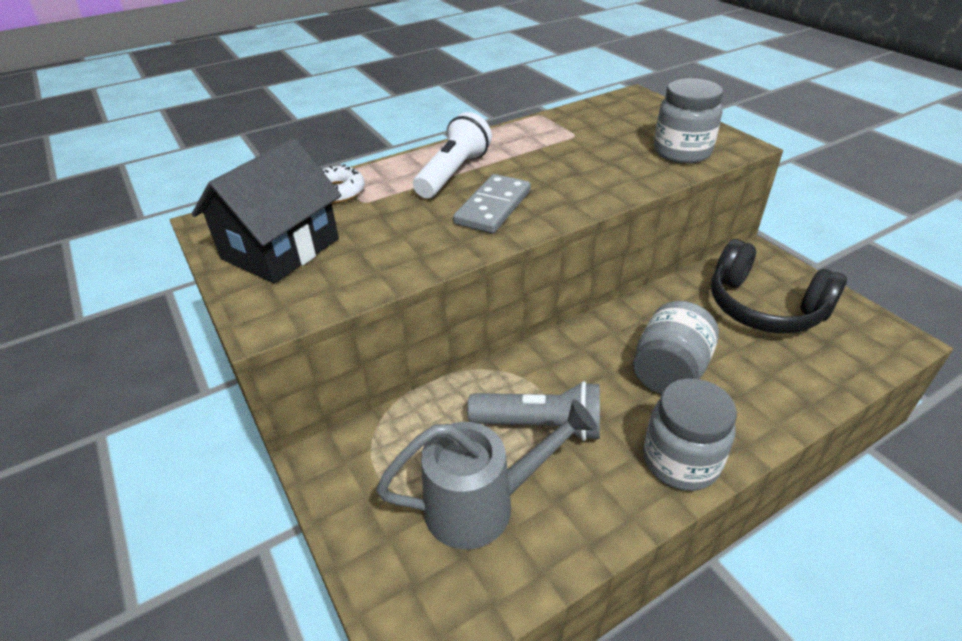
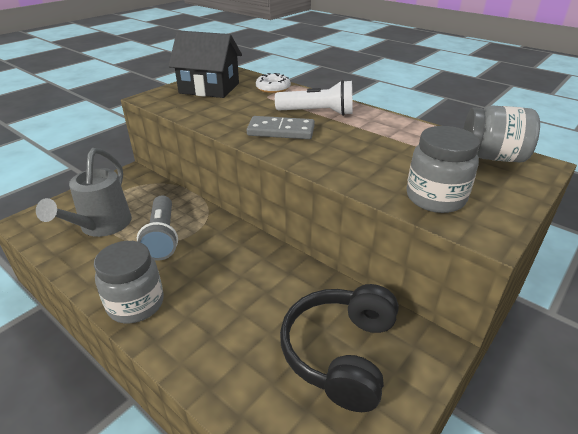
camera: 70 degrees right, 5 degrees down
(483, 505) = (101, 226): grey watering can -> grey watering can turned 45 degrees clockwise
(669, 371) = (227, 291): grey jar -> grey jar (492, 157)

